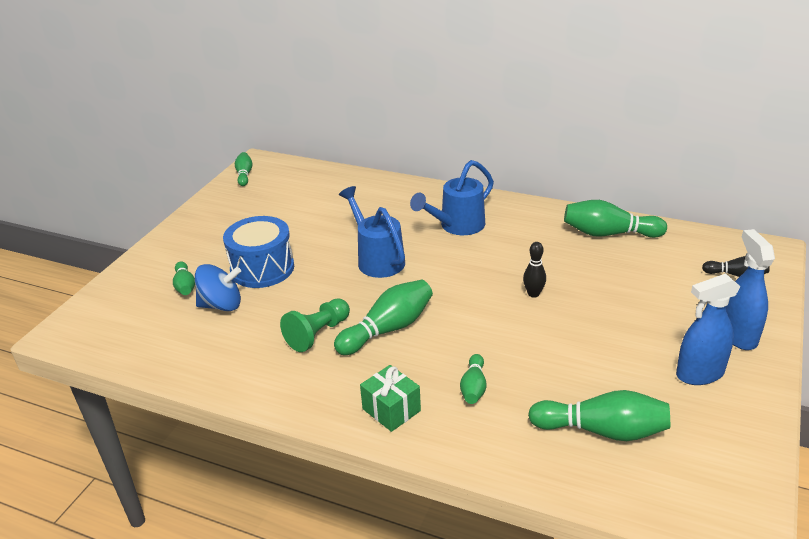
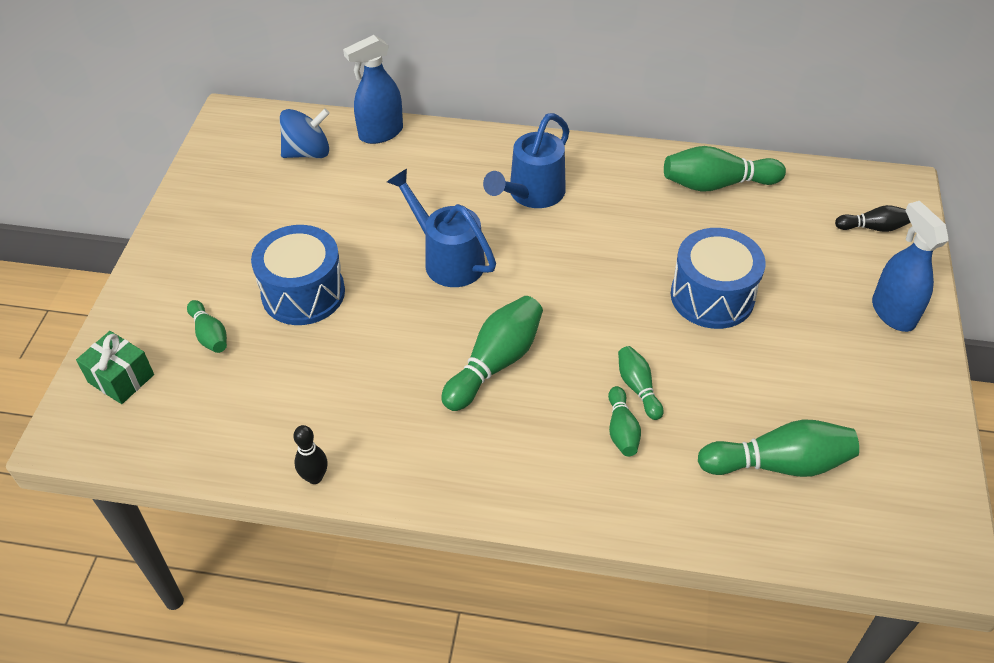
camera: 15 degrees left, 15 degrees up
(221, 305) = (271, 358): blue spinning top -> blue spinning top (308, 152)
(244, 175) = (221, 141): green bowling pin -> green bowling pin (638, 388)
(318, 334) = (411, 383): green pawn -> none
(391, 410) = (536, 477): green gift -> green gift (121, 378)
(533, 294) = (653, 286): black bowling pin -> black bowling pin (315, 477)
(581, 306) = (712, 296): none -> blue drum
(699, 374) = (863, 371): blue spray bottle -> blue spray bottle (380, 133)

